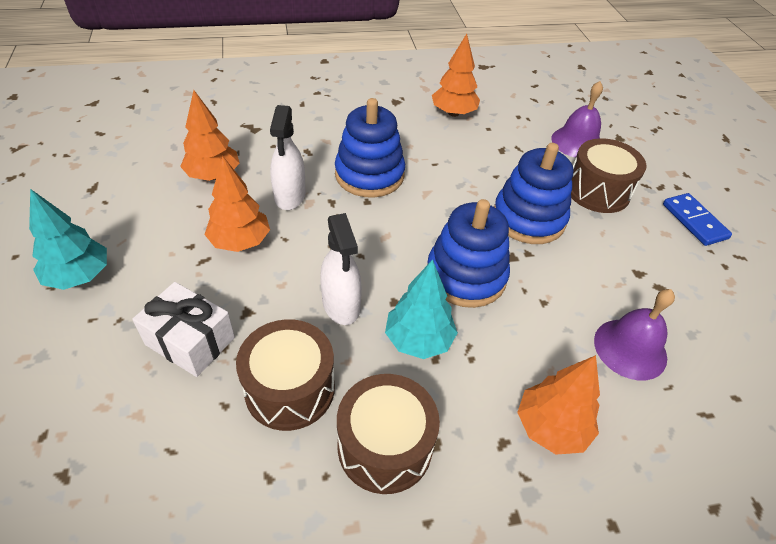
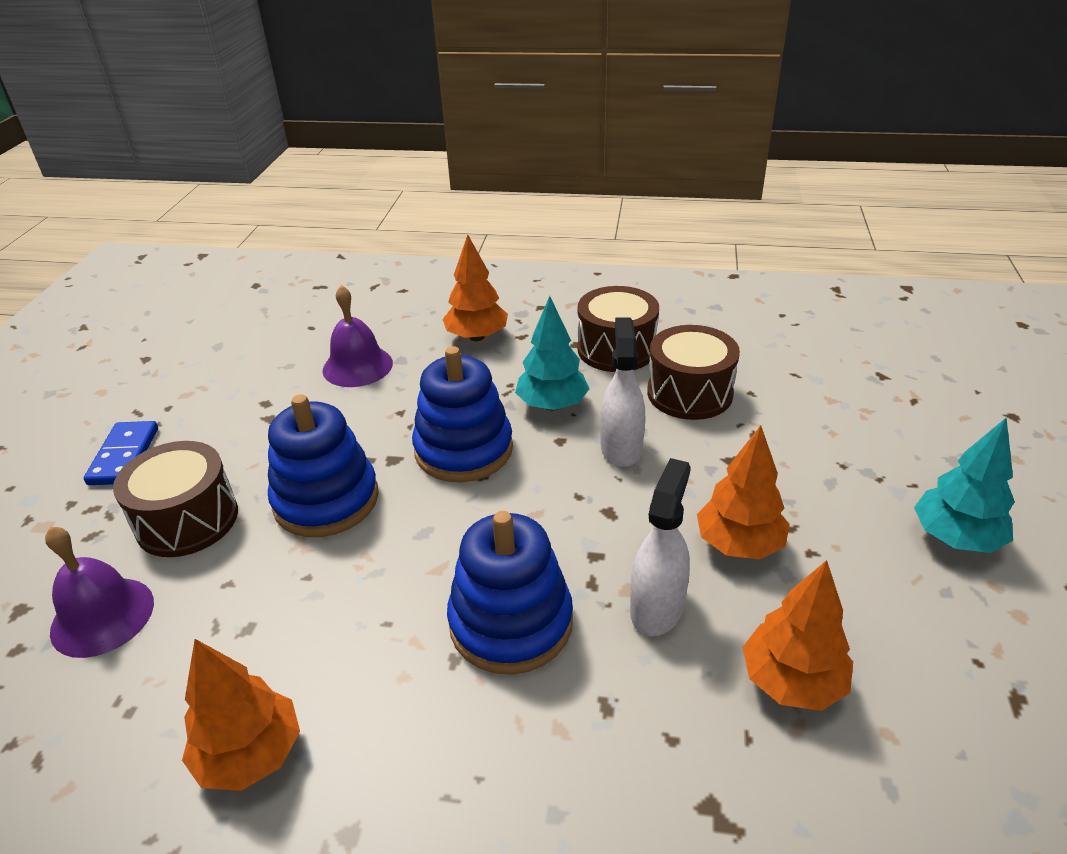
camera: 155 degrees left, 10 degrees down
(190, 341) = (791, 444): white gift -> none

